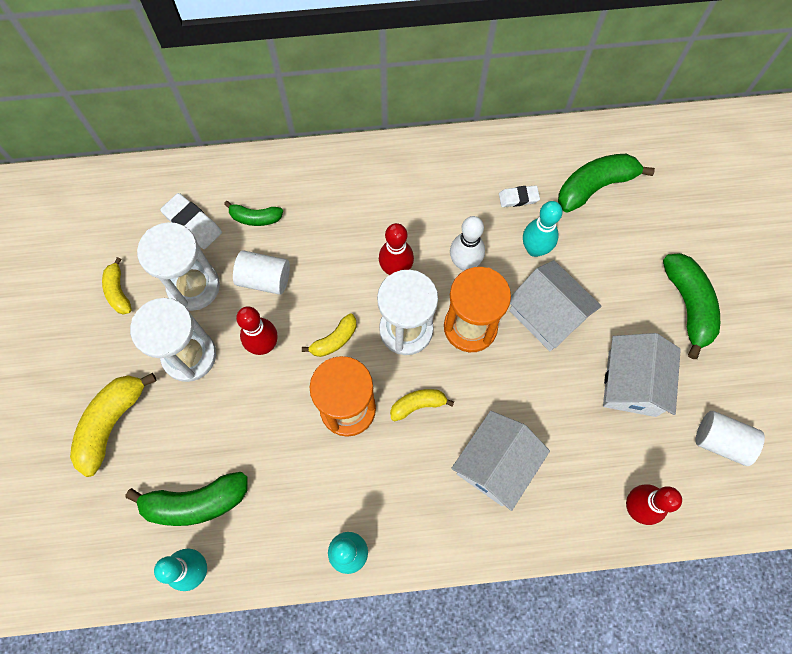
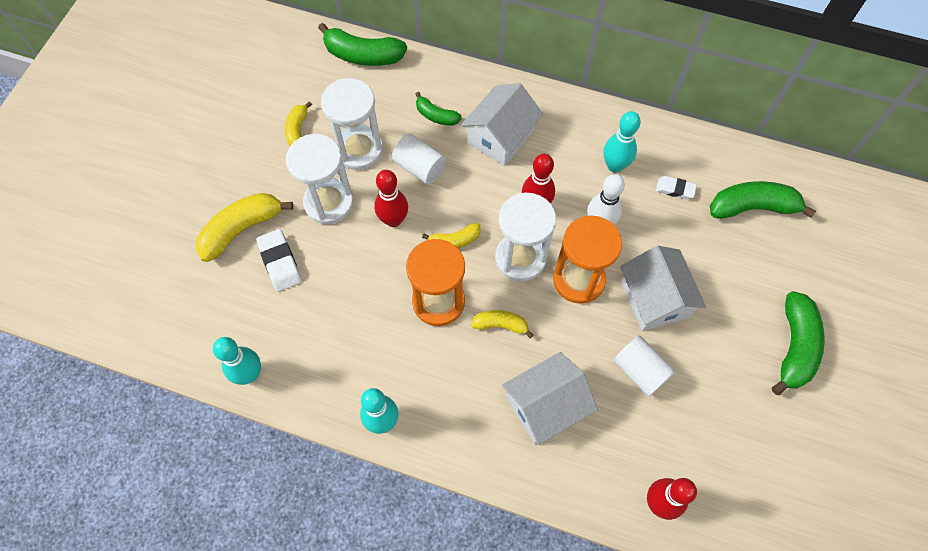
camera: 25 degrees right, 5 degrees down
(192, 223) = (382, 100): white eraser -> white eraser (280, 262)
(196, 502) = (277, 321): green banana -> green banana (363, 55)
(535, 249) = (669, 238): turquoise bowling pin -> turquoise bowling pin (614, 166)
(632, 383) = (706, 392): white house -> white house (500, 137)
(721, 441) = (769, 481): white cylinder -> white cylinder (640, 371)

